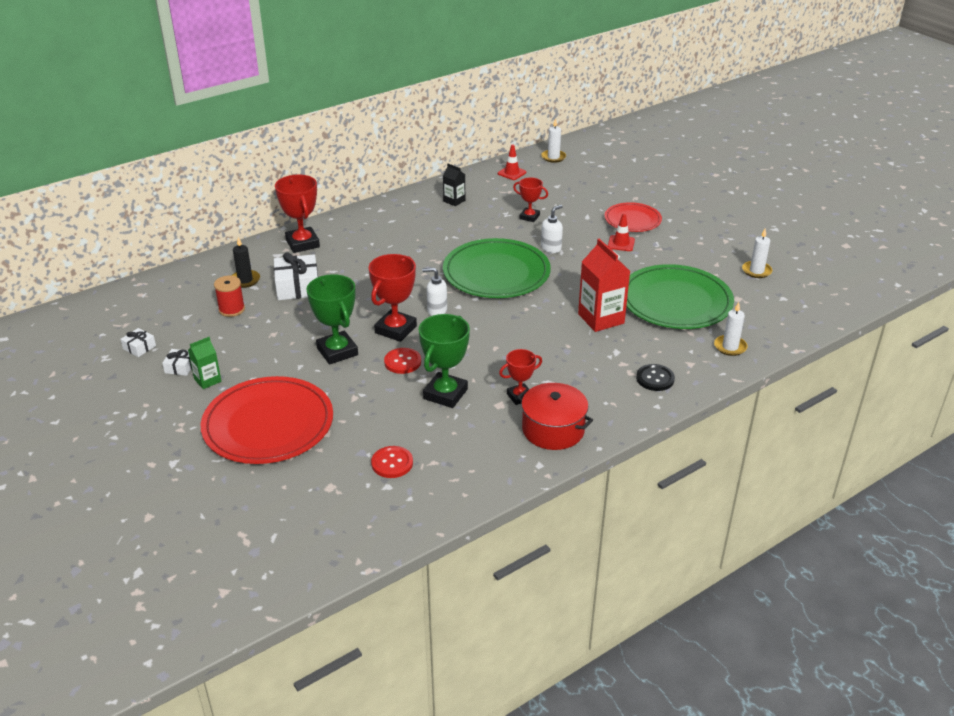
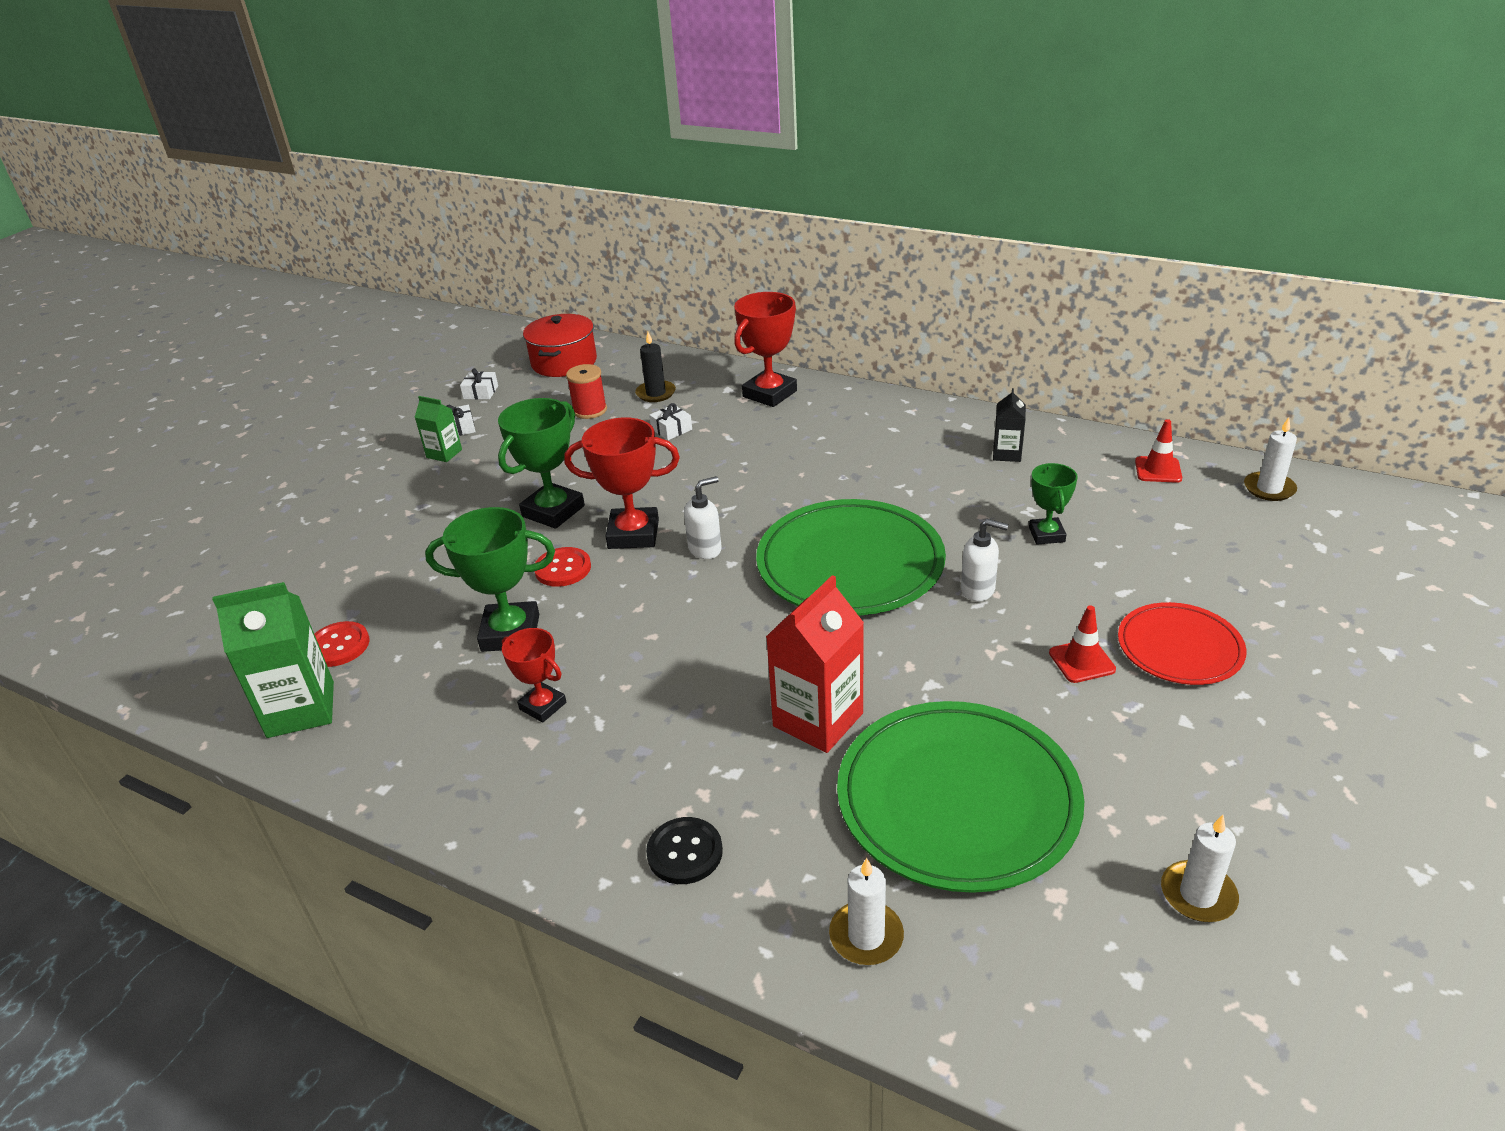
camera: 65 degrees right, 0 degrees up
(268, 424) = (380, 524): red plate -> none
(297, 287) = (671, 429): white gift -> white gift, size x0.51
(436, 310) = (705, 549): white soap dispenser -> white soap dispenser turned 75 degrees clockwise
(442, 487) = (301, 709): none -> green carton
(529, 217) = (1046, 535): red trophy -> green trophy
(553, 430) = (476, 772): red pot -> red pot (564, 362)

